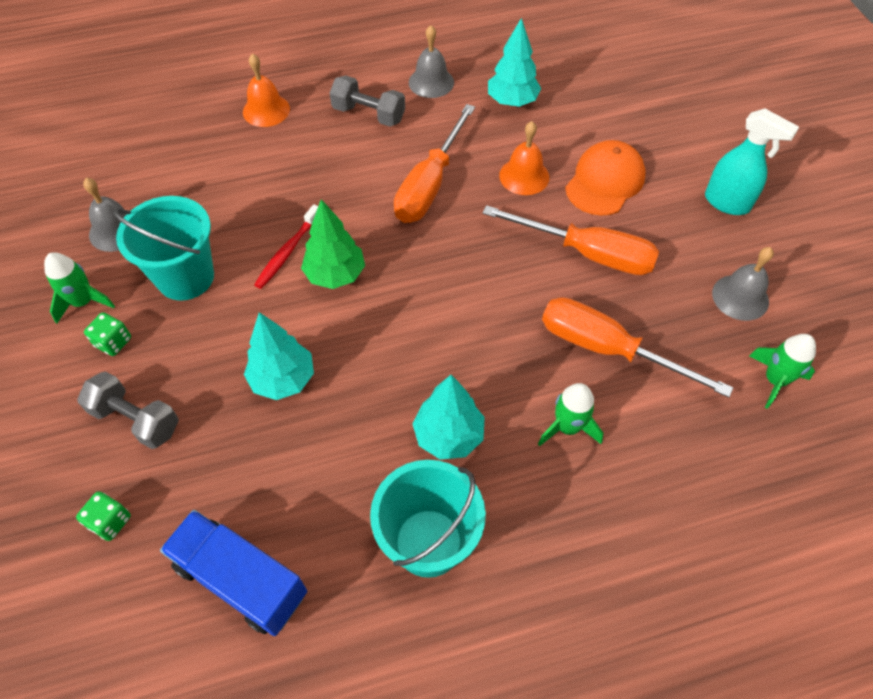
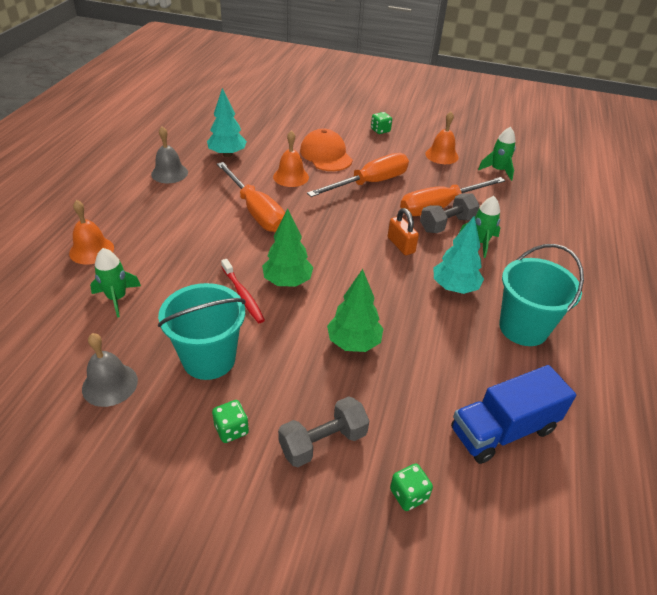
camera: 60 degrees left, 15 degrees down
(83, 302) = (167, 435): green rocket -> green rocket (117, 298)
(283, 379) = (353, 343): turquoise tree -> green tree
(369, 114) = (162, 208): grey dumbbell -> grey dumbbell (447, 224)
(486, 344) = (401, 245): none -> orange padlock
(727, 203) = (380, 130): turquoise spray bottle -> green dice
(740, 297) = (441, 155): grey bell -> orange bell

